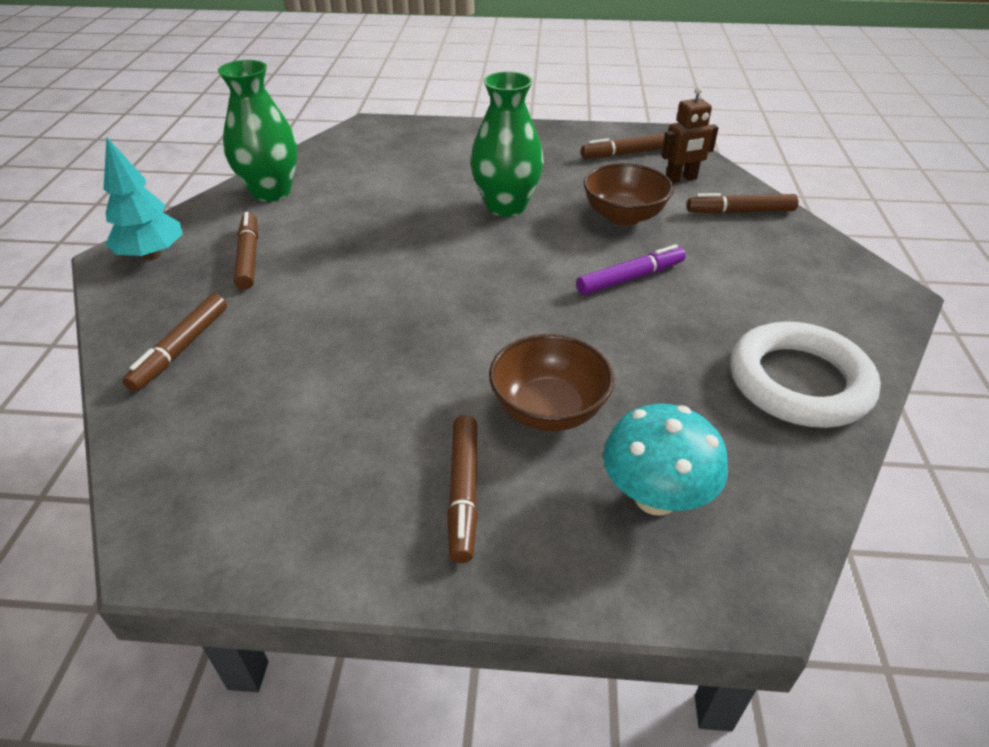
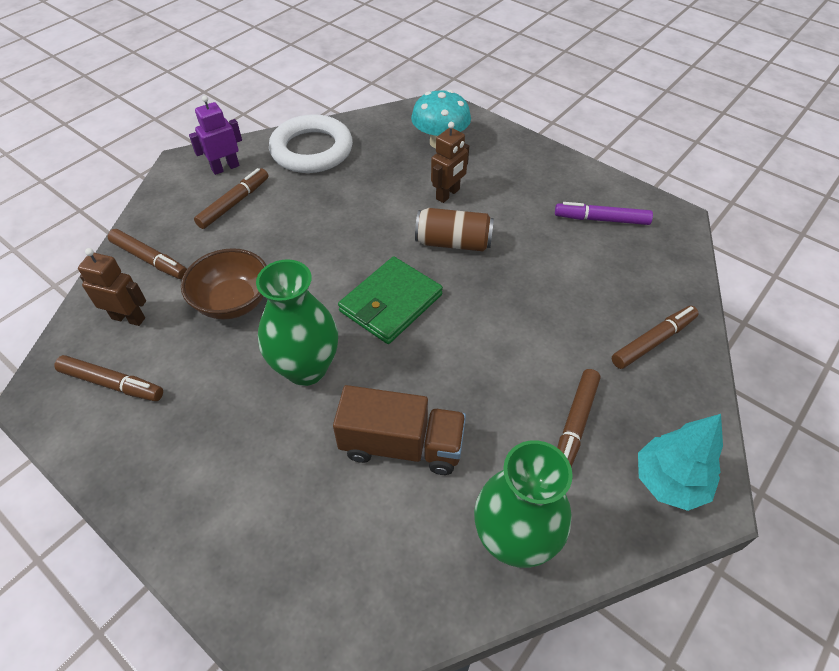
camera: 145 degrees left, 10 degrees up
(386, 199) = (401, 445): none -> brown truck
(464, 491) = (521, 180): brown marker -> brown marker (234, 203)
(481, 351) = (453, 242): none -> brown can
(488, 269) = (390, 303): none -> green wallet
(548, 409) = (448, 194): brown bowl -> brown robot
(630, 278) = (307, 246): purple marker -> purple marker (602, 219)
(843, 309) = (225, 168): none -> purple robot

